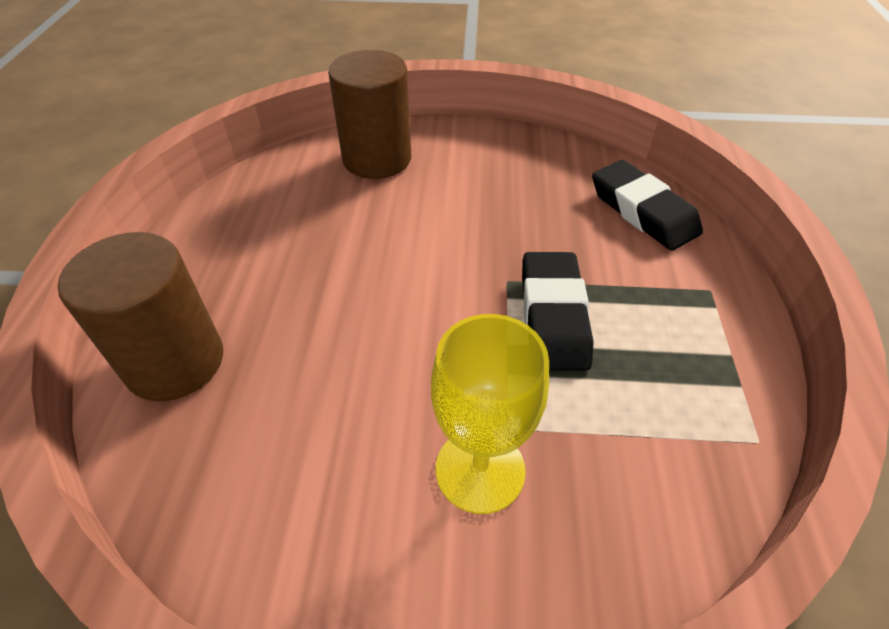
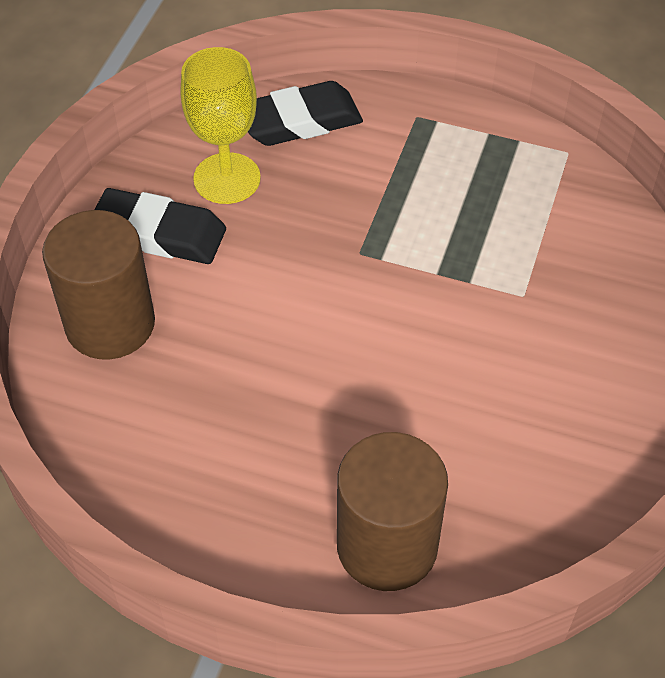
camera: 75 degrees left, 5 degrees up
(480, 470) = (558, 323): yellow goblet -> yellow goblet (227, 178)
(553, 316) = (415, 231): black eraser -> black eraser (159, 233)

